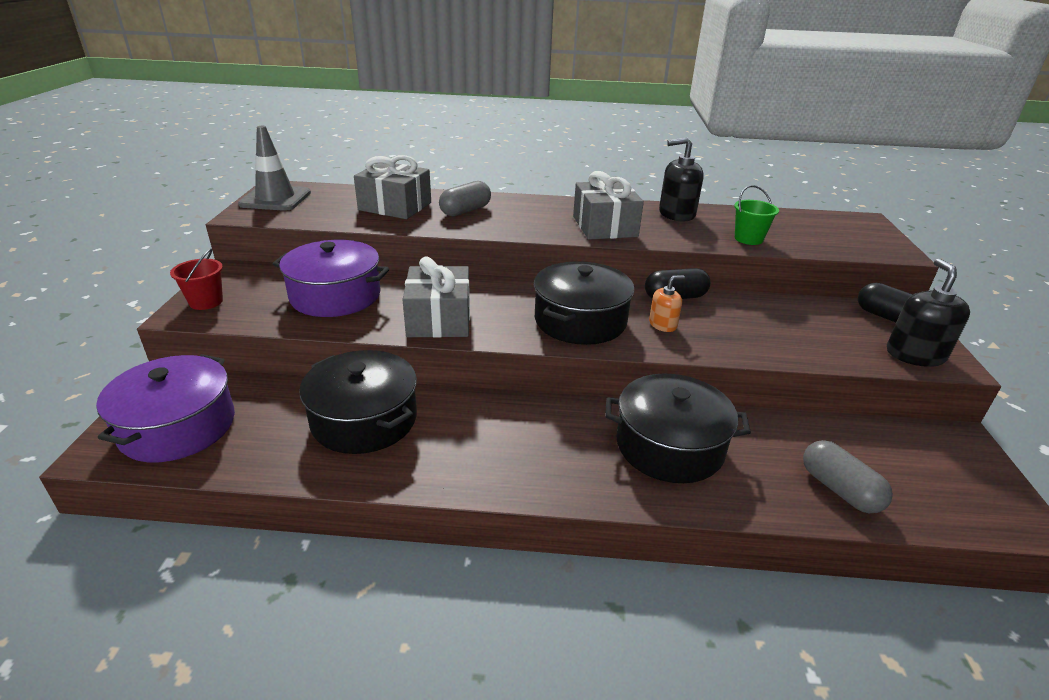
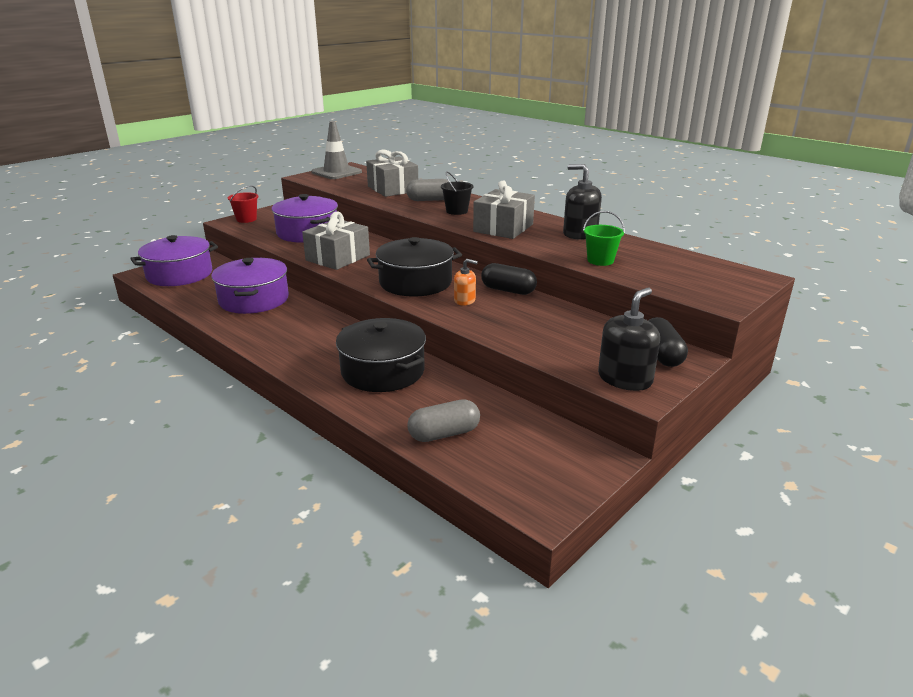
camera: 40 degrees right, 5 degrees down
(364, 419) = (254, 299): black pot -> purple pot
(521, 218) = (457, 211): none -> black bucket
(839, 489) = (444, 434): grey capsule -> grey capsule turned 60 degrees clockwise

